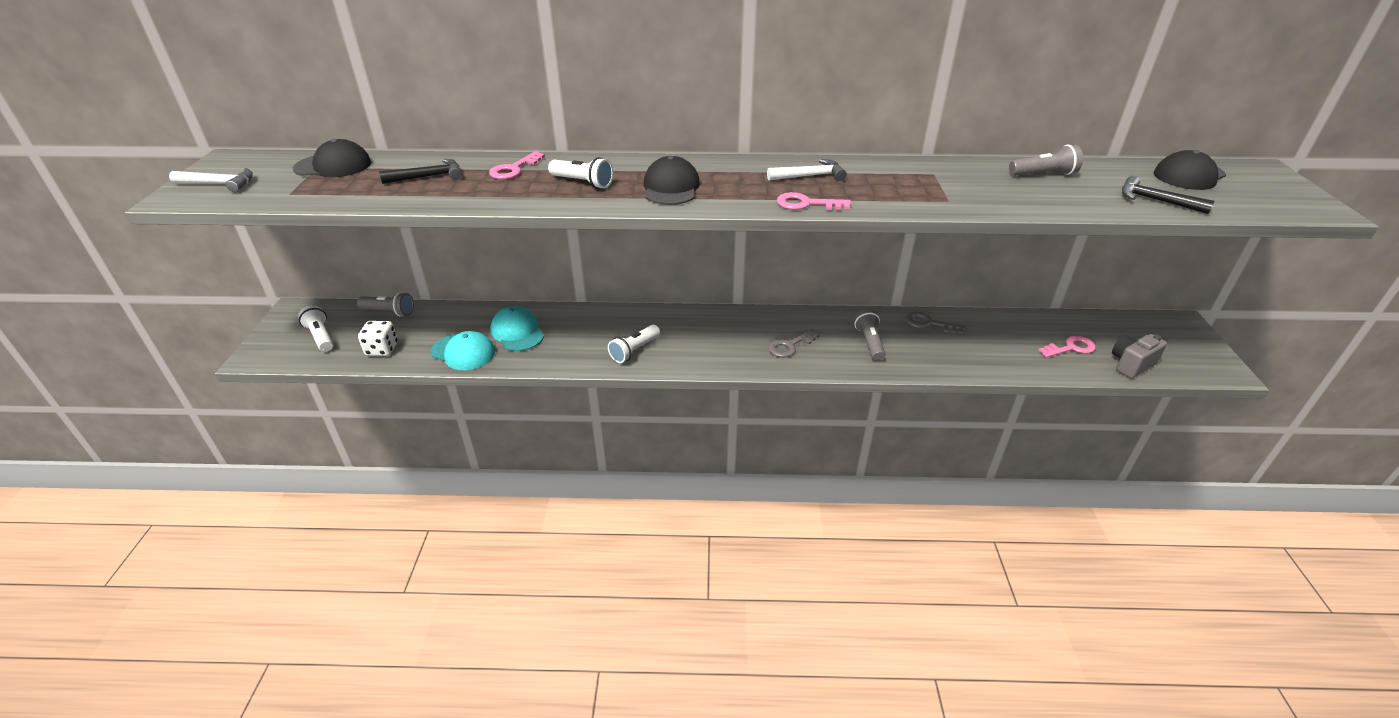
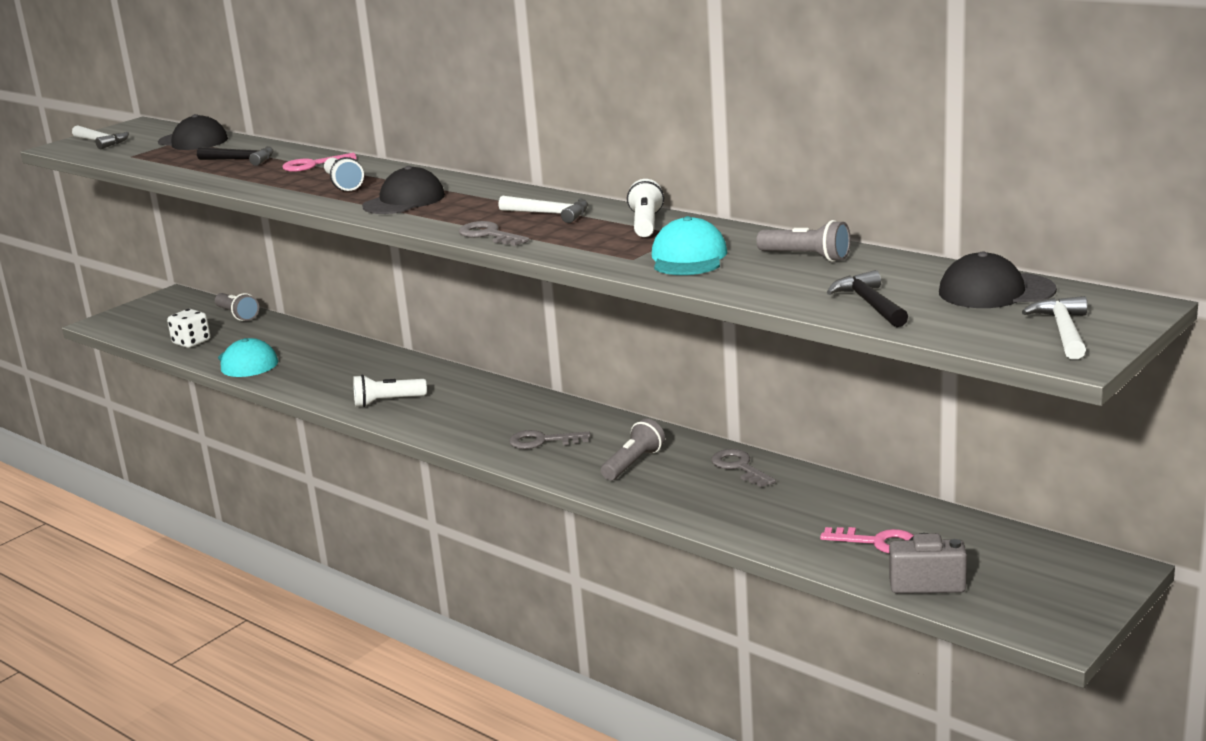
camera: 40 degrees right, 15 degrees down
(321, 337) = (162, 321): white flashlight -> white flashlight (646, 224)
(517, 332) = (312, 358): turquoise cap -> turquoise cap (688, 257)
(806, 204) = (489, 235): pink key -> grey key
(1279, 194) = (1063, 331): none -> white hammer

